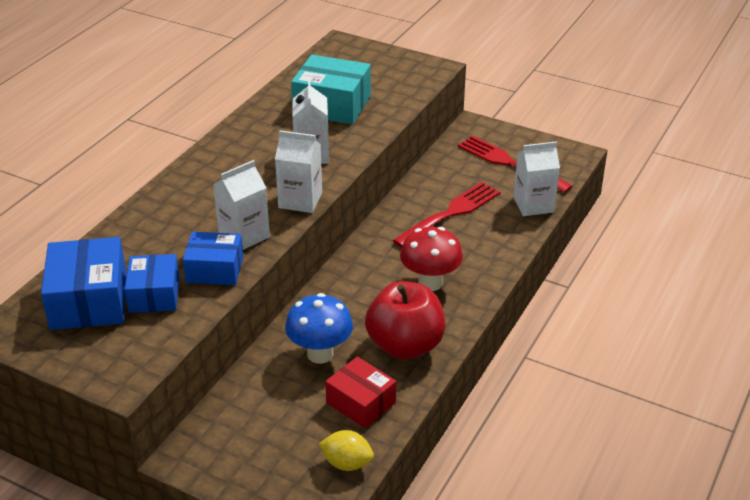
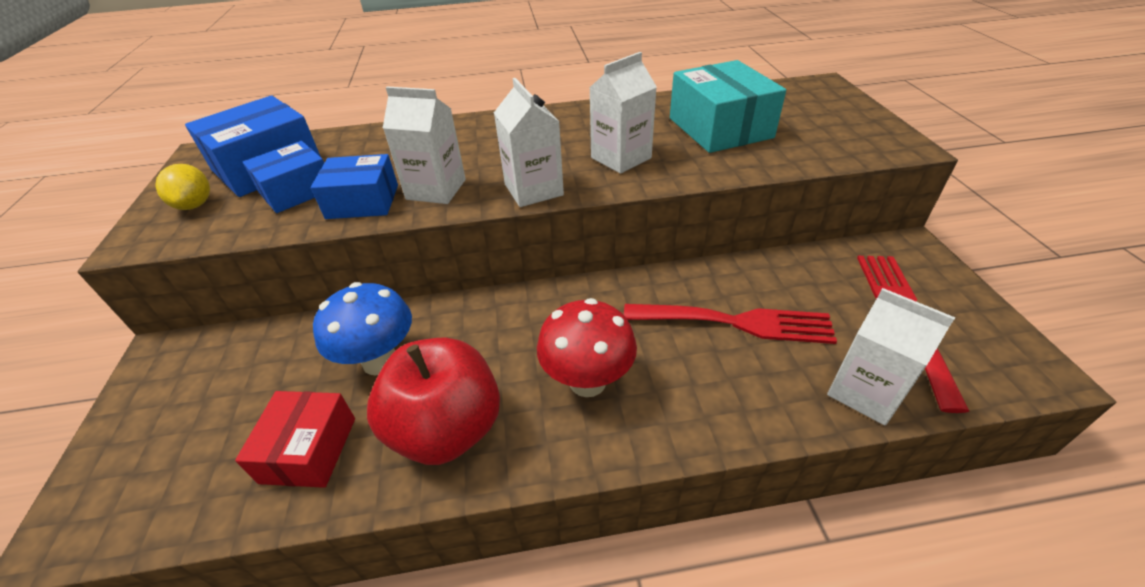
camera: 55 degrees right, 5 degrees up
(215, 269) = (362, 201): blue box -> blue box turned 60 degrees counterclockwise
(347, 463) = (179, 505): yellow lemon -> yellow lemon (195, 205)

